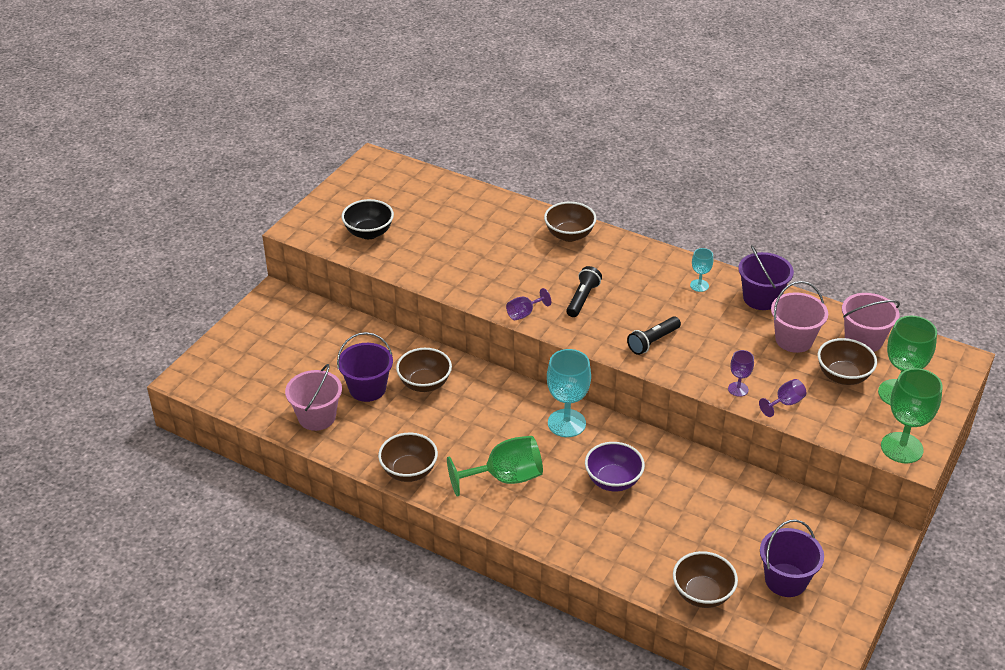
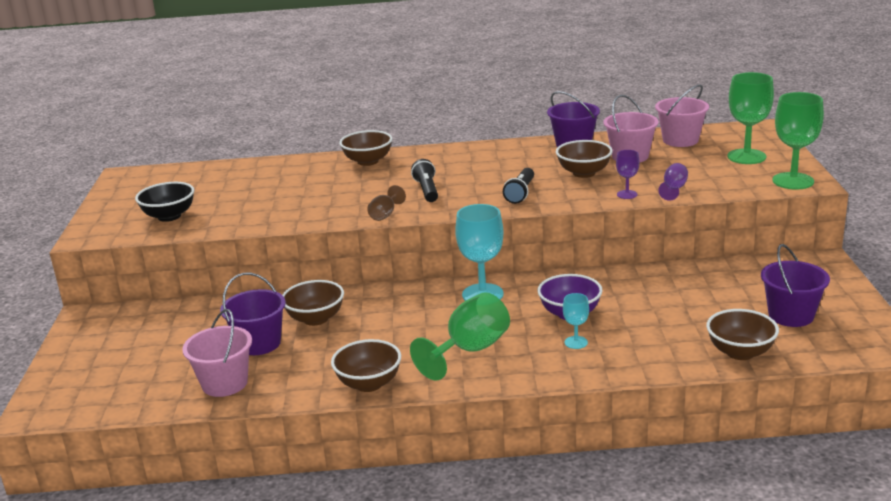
camera: 30 degrees left, 15 degrees down
(524, 313) = (385, 215): purple goblet -> brown goblet
(699, 285) = (515, 153): turquoise goblet -> turquoise goblet (576, 342)
(843, 376) = (694, 162): brown bowl -> brown bowl (584, 173)

